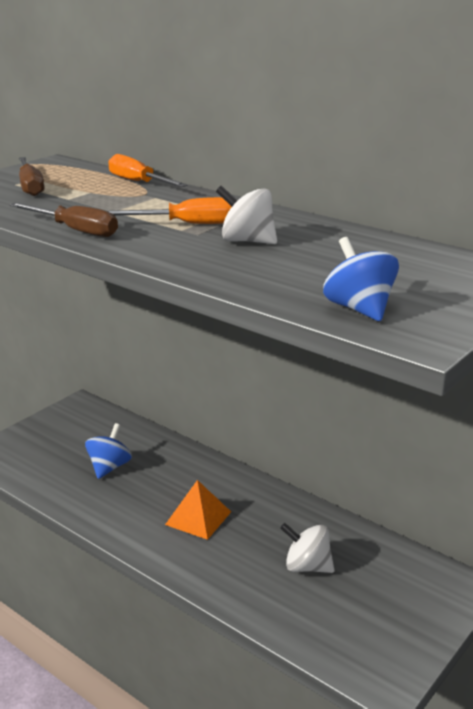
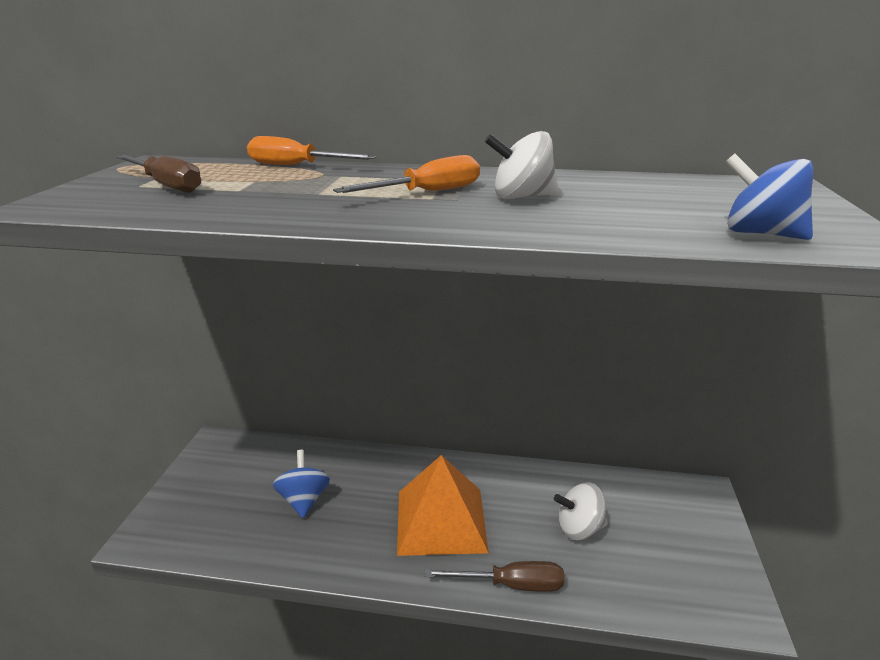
camera: 30 degrees left, 0 degrees up
(75, 230) = (310, 217): brown screwdriver -> brown screwdriver (511, 585)
(198, 518) = (441, 520): orange pyramid -> orange pyramid, size x1.63

